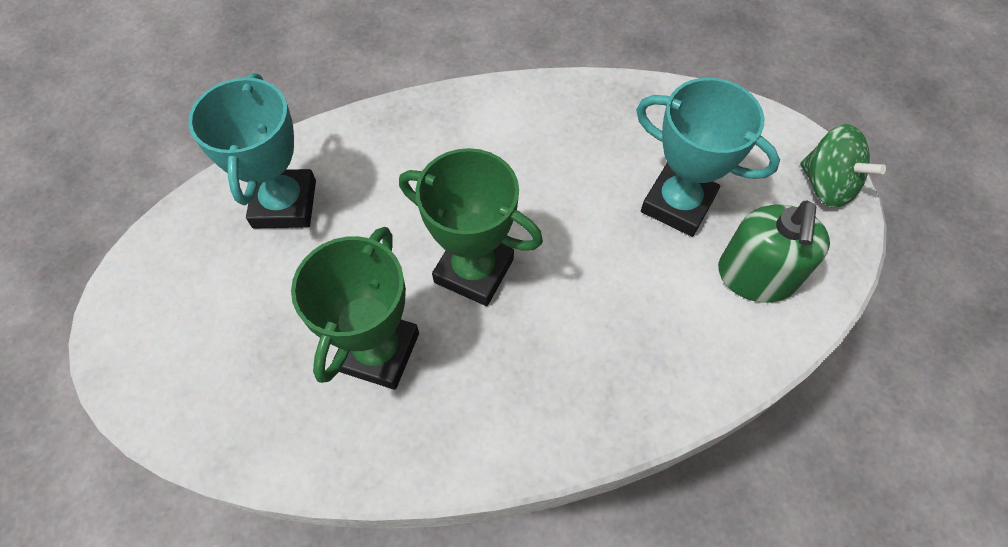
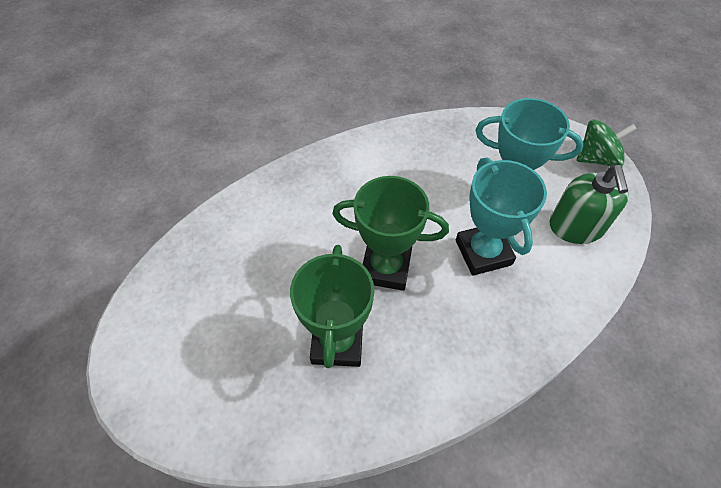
camera: 15 degrees left, 5 degrees down
(284, 204) = (229, 252): turquoise trophy -> turquoise trophy (483, 252)
(826, 185) = (596, 158): green spinning top -> green spinning top turned 45 degrees counterclockwise

